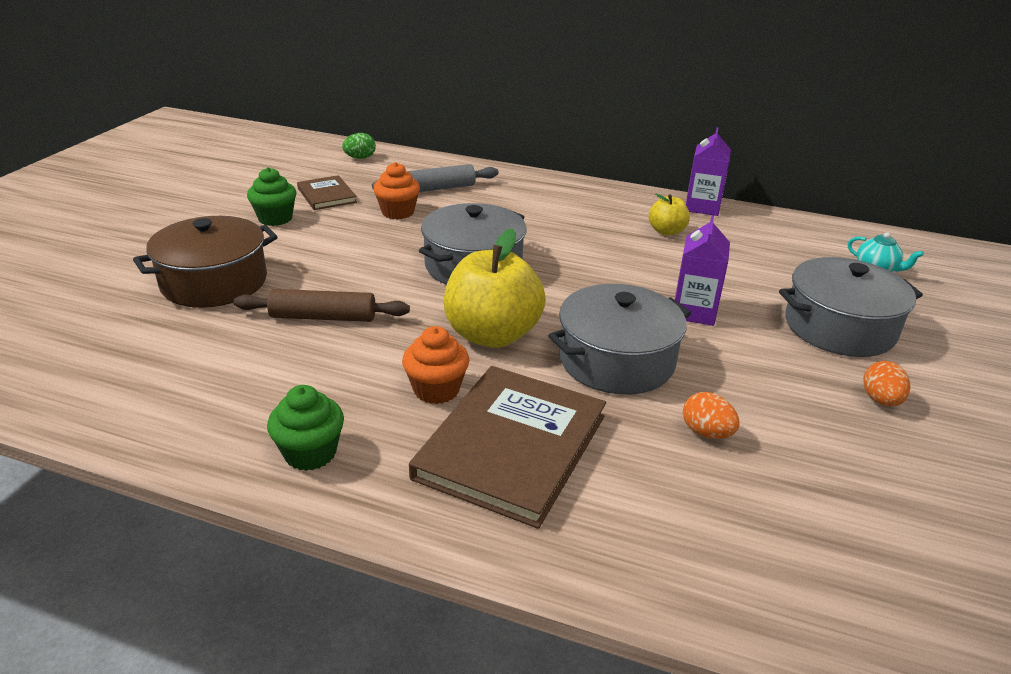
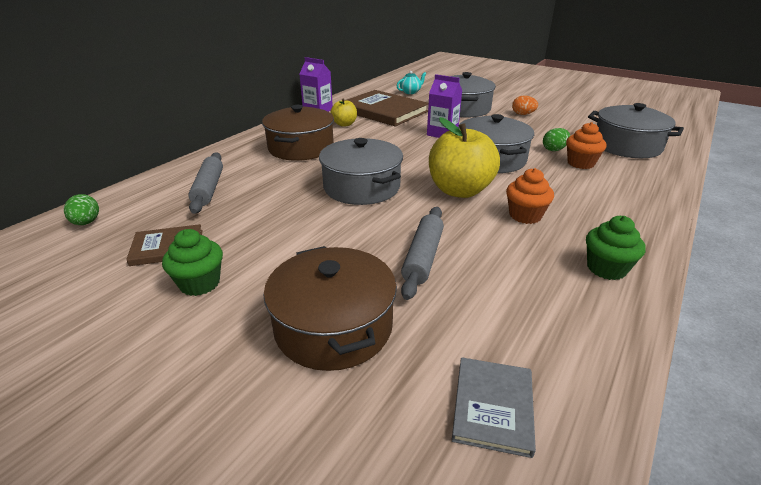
camera: 75 degrees left, 0 degrees up
(105, 363) = (493, 407): none -> grey book
(323, 317) = (423, 257): brown rolling pin -> grey rolling pin
(398, 212) = (243, 210): orange cupcake -> orange cupcake (580, 163)
(511, 447) = (579, 198): brown book -> brown book (384, 111)
(564, 215) = (301, 148): none -> brown pot
(706, 432) = (554, 150): orange egg -> green egg
(805, 546) = (626, 146): none -> grey pot

